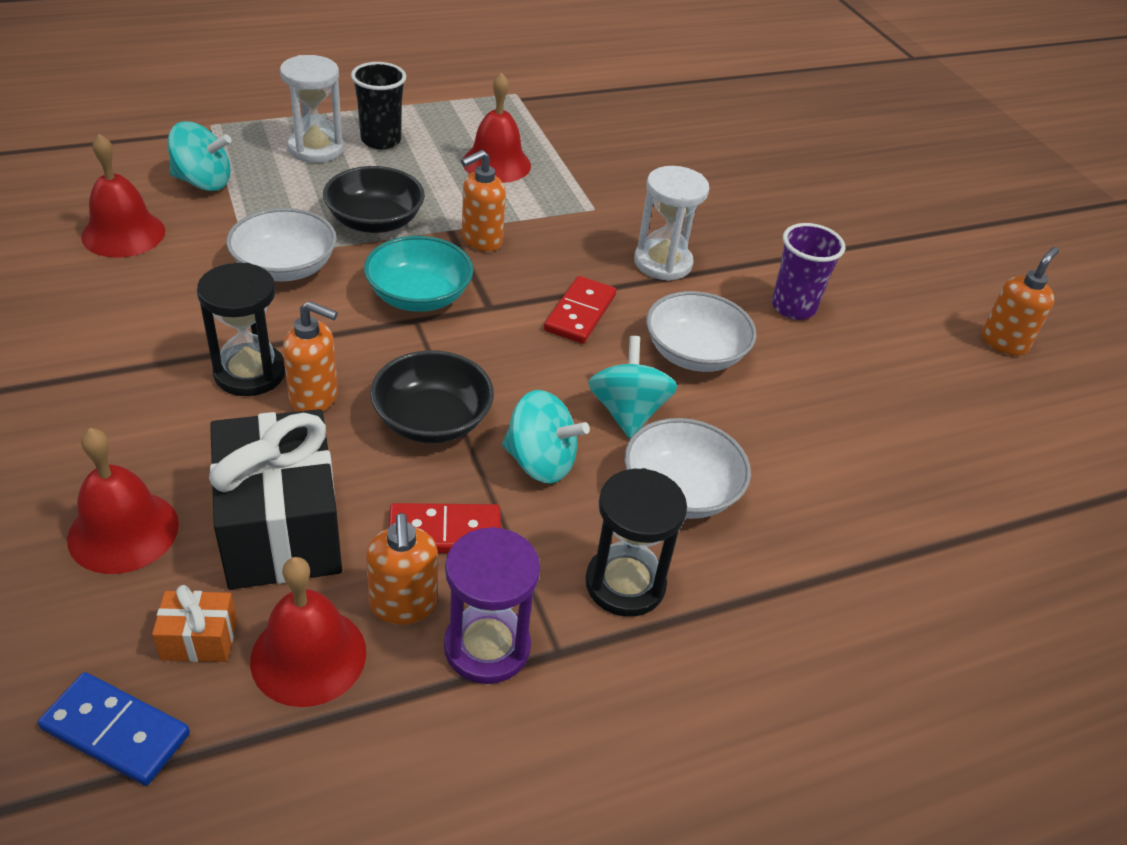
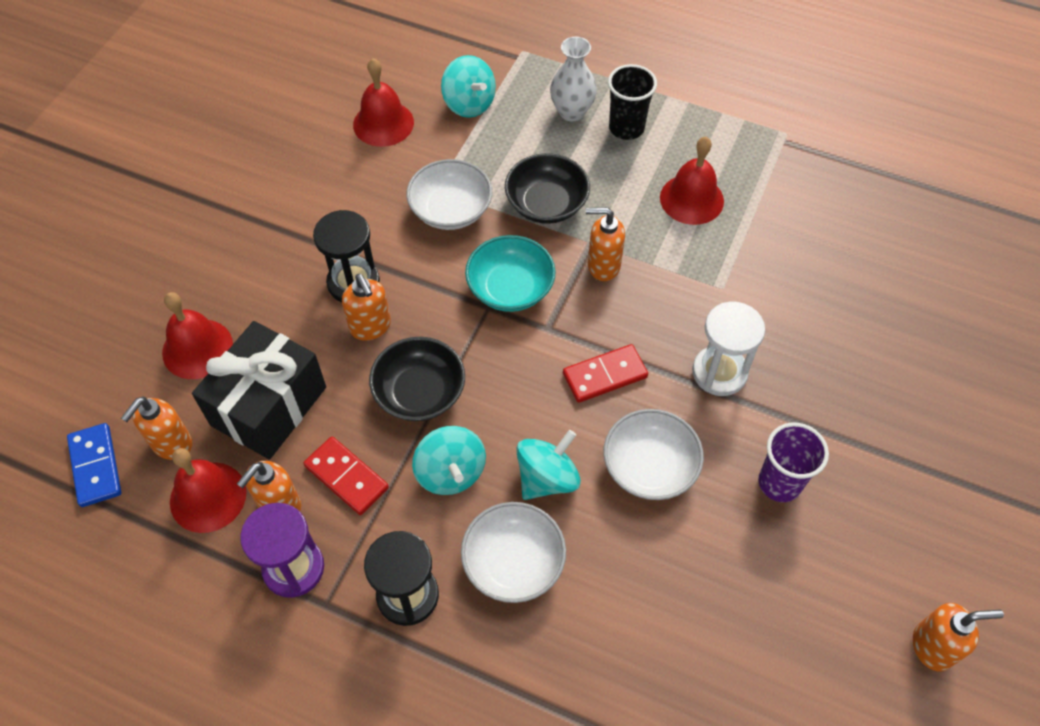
camera: 50 degrees right, 15 degrees up
(199, 639) = (171, 444): orange gift -> orange soap dispenser
(316, 148) = (572, 112): white hourglass -> white vase

